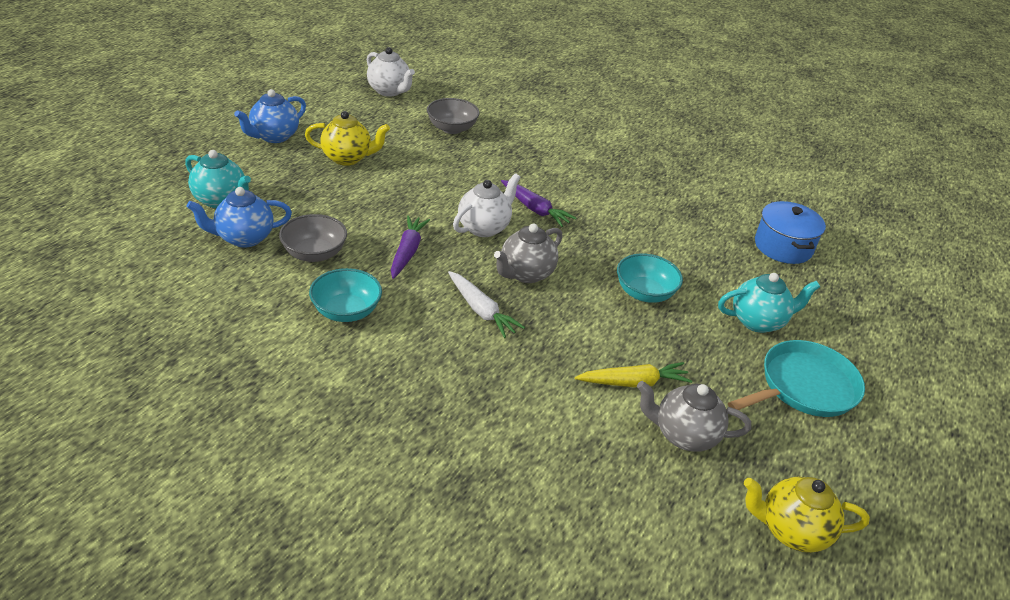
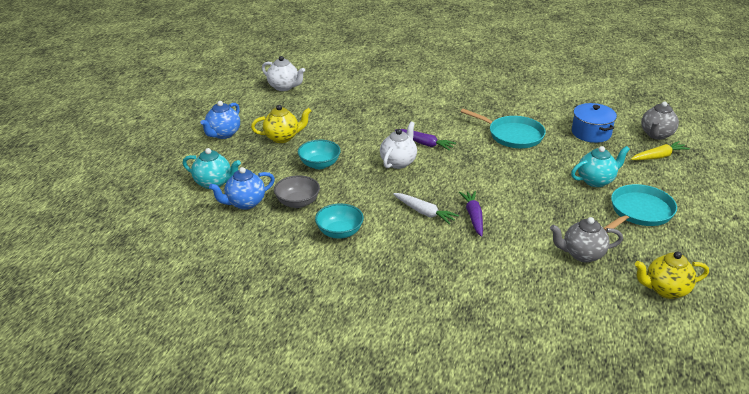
camera: 10 degrees left, 5 degrees down
(407, 252) = (357, 188): purple carrot -> purple carrot (473, 217)
(452, 128) = (341, 103): grey bowl -> none
(526, 274) = (440, 184): grey teapot -> grey teapot (656, 135)
(633, 382) = (538, 232): yellow carrot -> yellow carrot (658, 157)
(644, 293) = (520, 180): turquoise bowl -> turquoise bowl (319, 164)
(666, 225) = (513, 135): none -> turquoise pan

